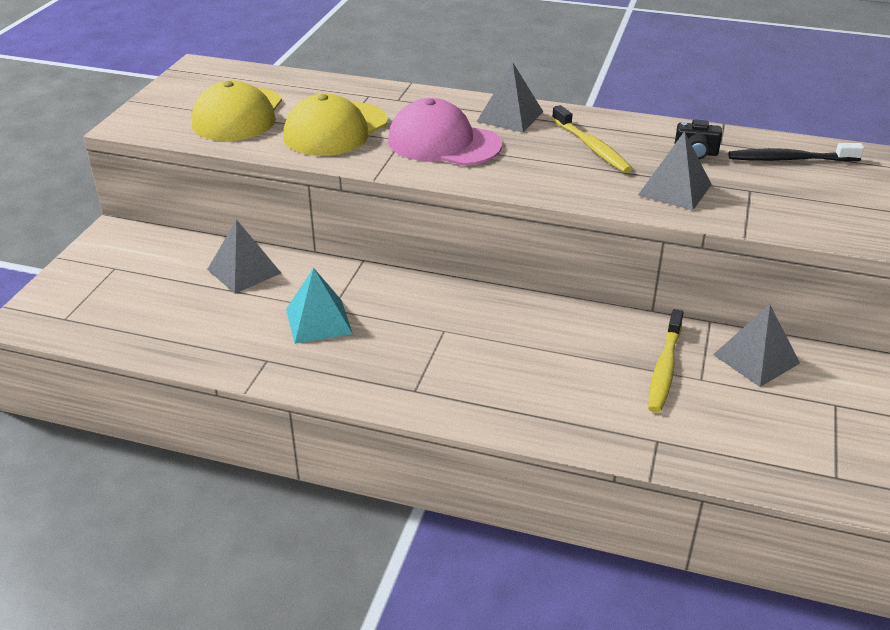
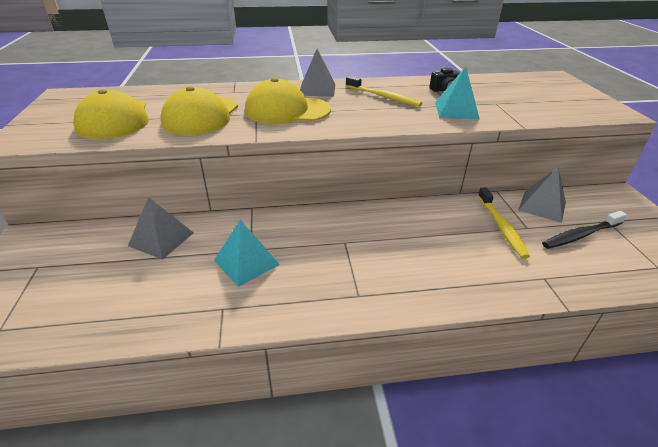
camera: 25 degrees left, 0 degrees up
(443, 142) = (287, 110): pink cap -> yellow cap
(675, 189) = (456, 110): grey pyramid -> turquoise pyramid
(790, 159) = (496, 85): black toothbrush -> black toothbrush (580, 235)

